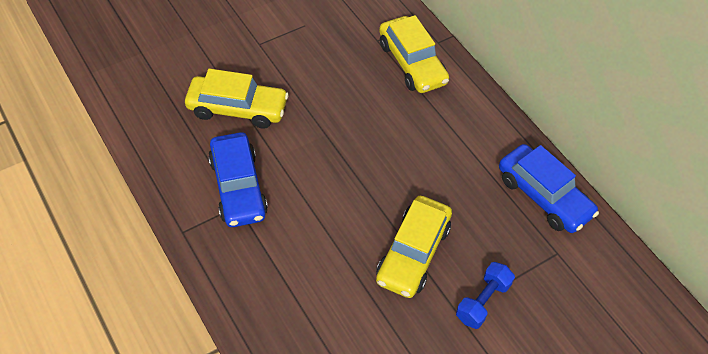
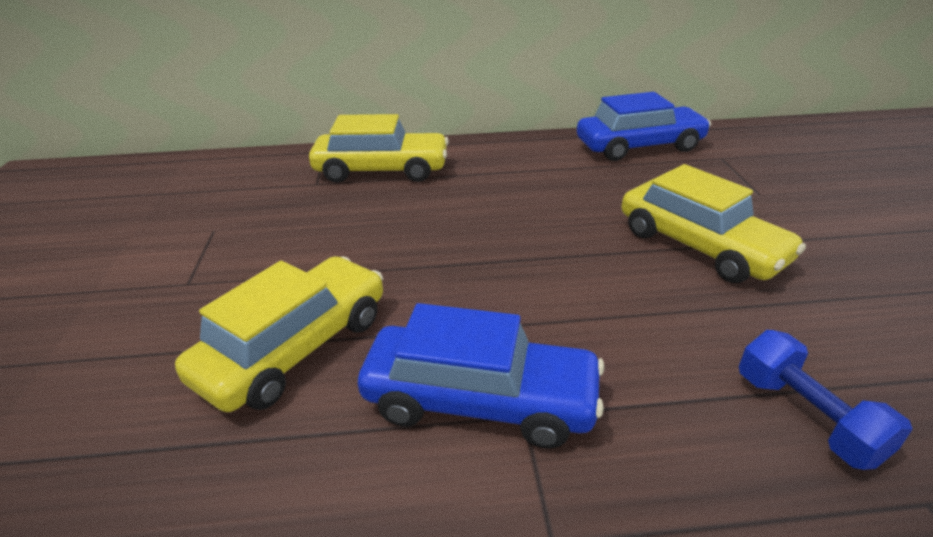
camera: 60 degrees left, 20 degrees down
(482, 301) = (790, 216): blue dumbbell -> blue dumbbell (806, 417)

